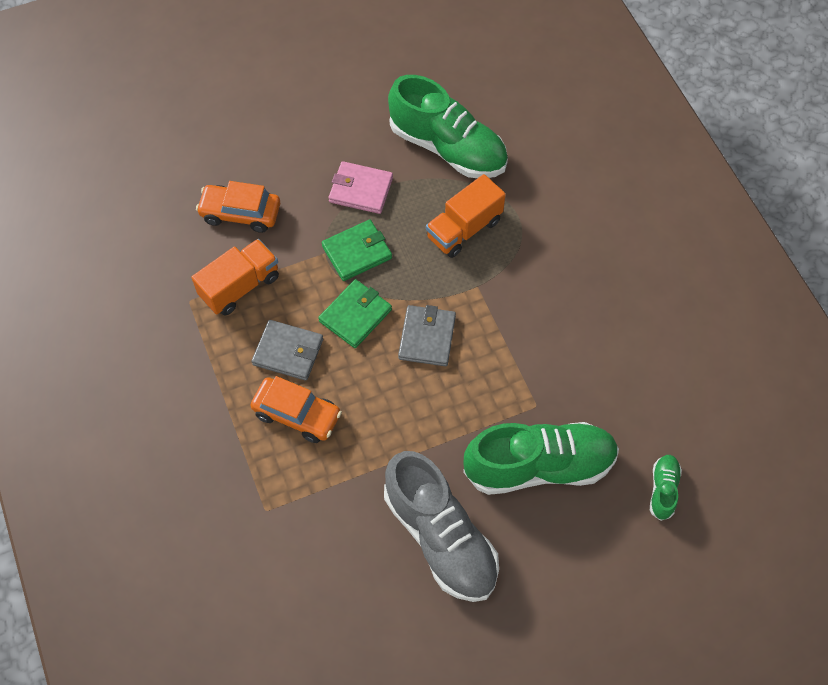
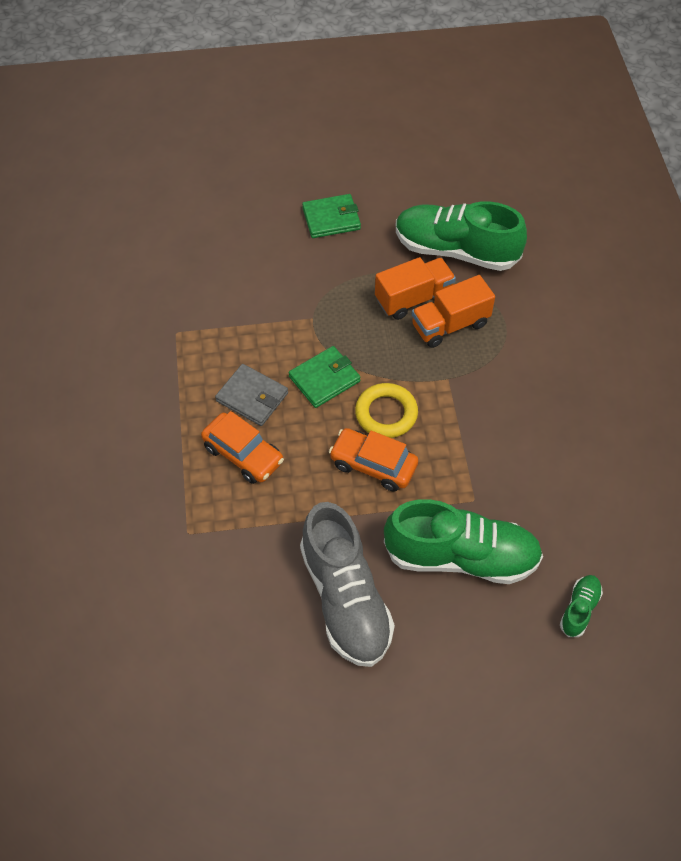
camera: 15 degrees right, 5 degrees down
(240, 213) = (246, 267): orange car -> orange car (373, 465)
(240, 286) = (226, 330): orange truck -> orange truck (413, 298)
(357, 252) = (342, 324): green wallet -> green wallet (331, 218)
(361, 190) = (363, 270): pink wallet -> none
(427, 337) = (386, 414): grey wallet -> yellow ring
(448, 148) = (455, 250): green shoe -> green shoe turned 150 degrees clockwise

